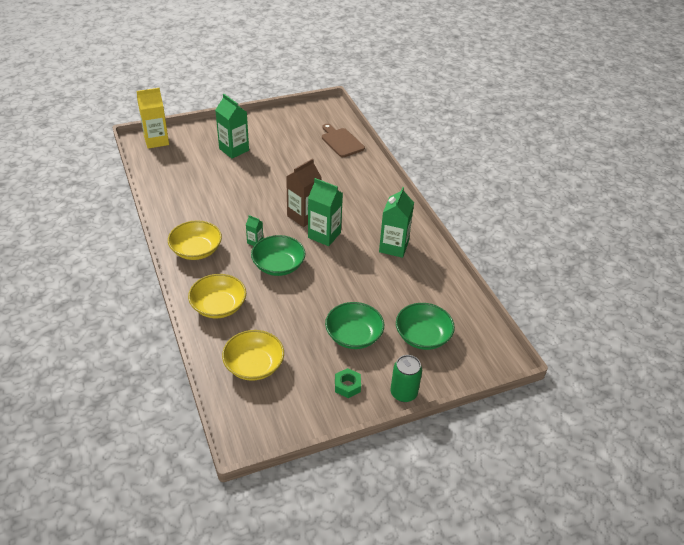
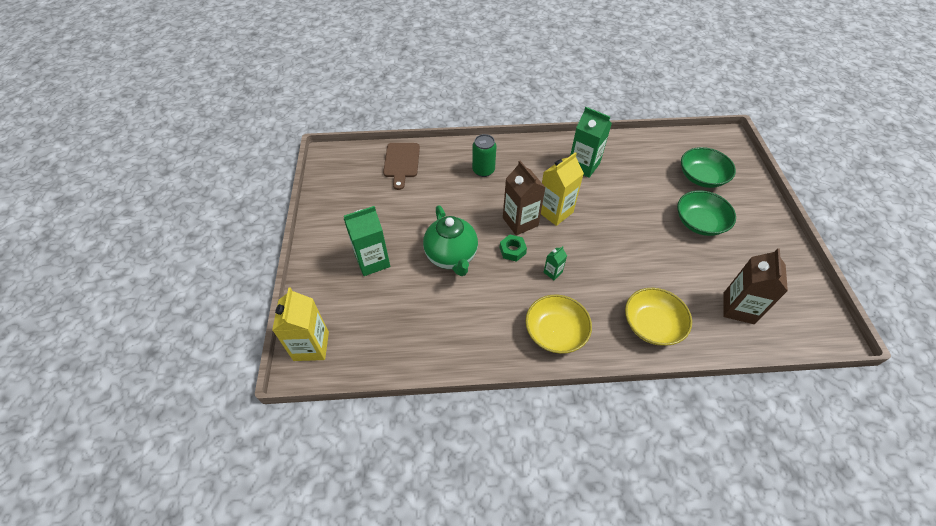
camera: 70 degrees left, 10 degrees up
(251, 185) = (451, 257): none -> green teapot
(254, 365) = (738, 308): yellow bowl -> brown carton
(278, 265) = (595, 259): green bowl -> none
(324, 235) = (555, 212): green carton -> yellow carton
(341, 141) = (401, 162): brown cutting board -> brown cutting board turned 75 degrees counterclockwise
(347, 386) = (761, 241): green nut -> green nut (512, 250)
(403, 393) = (767, 206): green can -> green can (483, 170)

